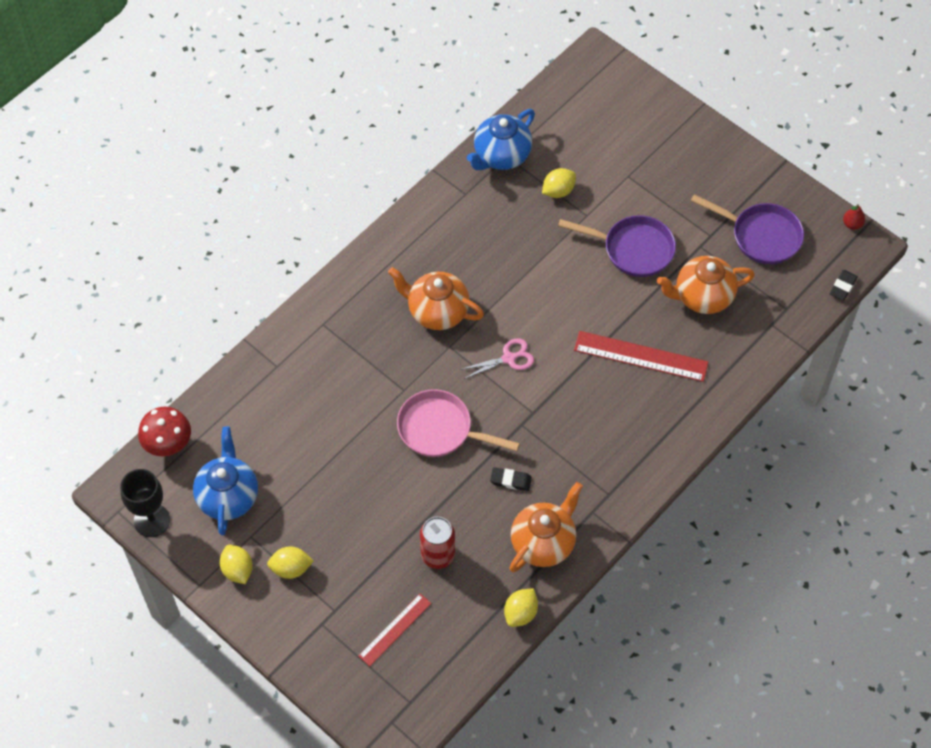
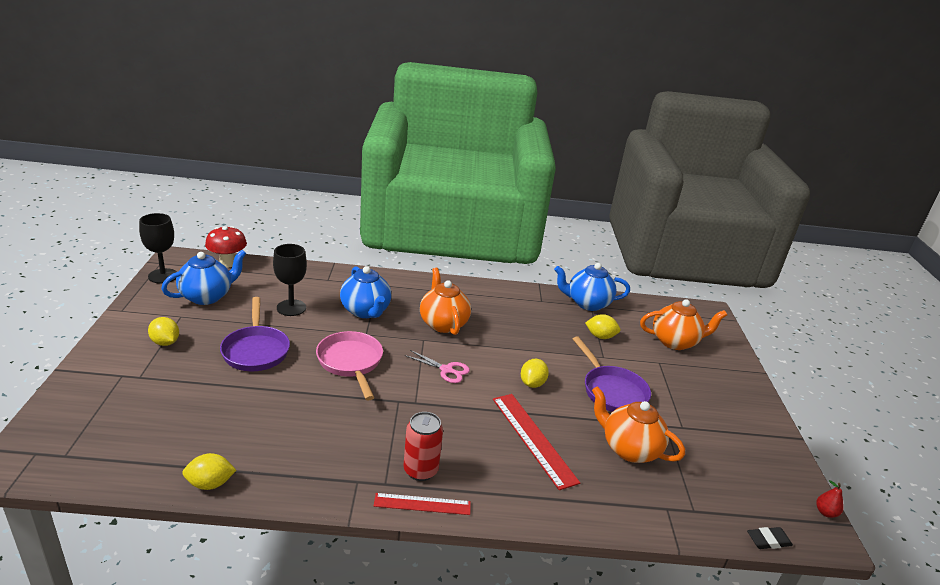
camera: 45 degrees right, 30 degrees down
(237, 570) = (146, 321): yellow lemon -> yellow lemon (532, 383)
(308, 430) = (291, 308): none -> black goblet
(364, 366) = (366, 311): none -> blue teapot
(395, 629) = (141, 415): red ruler -> red ruler (422, 504)
(438, 555) = (234, 408): red can -> red can (420, 470)
(510, 480) = (341, 417): black eraser -> none
(543, 542) = (298, 464): orange teapot -> orange teapot (675, 342)
(761, 236) = (726, 457): purple pan -> purple pan (256, 350)

